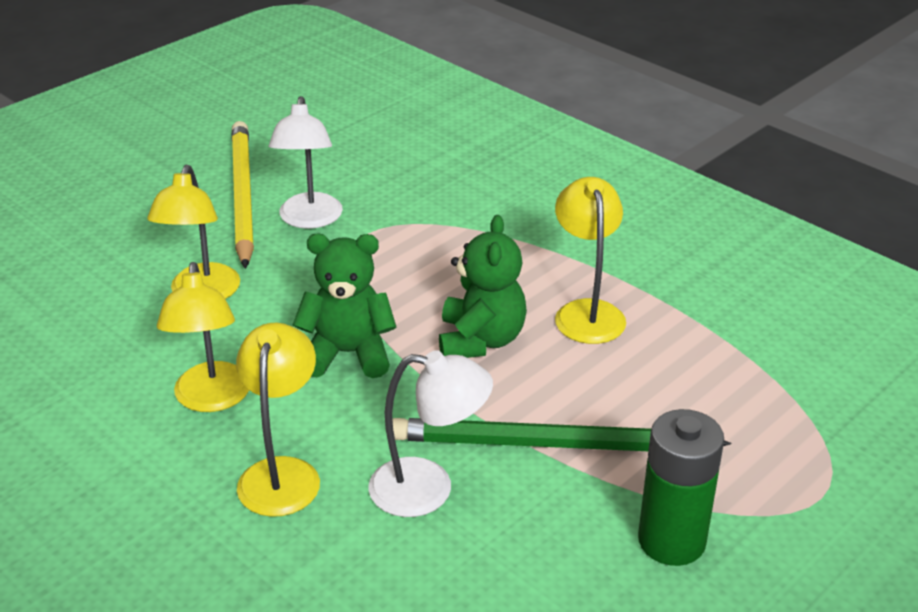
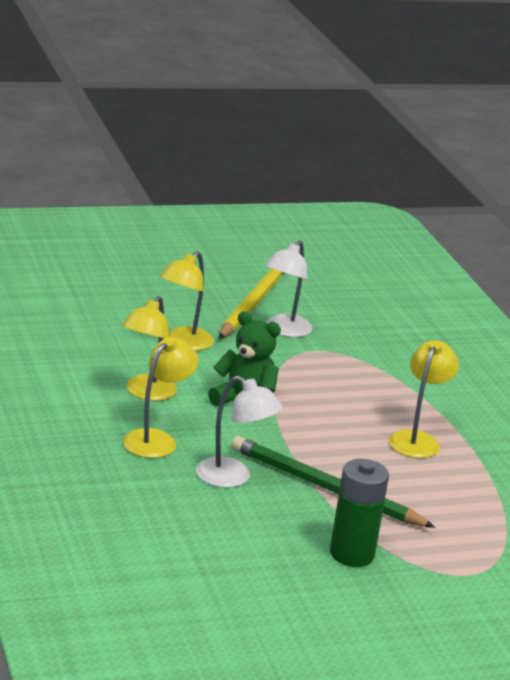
camera: 25 degrees right, 10 degrees down
(480, 340) = (333, 427): green teddy bear -> none

